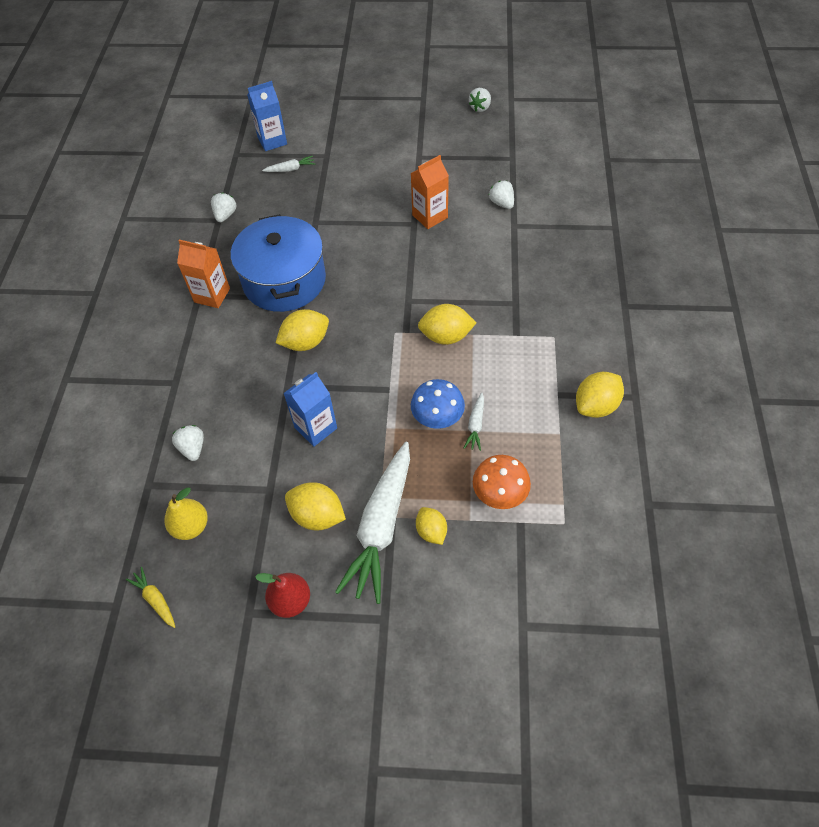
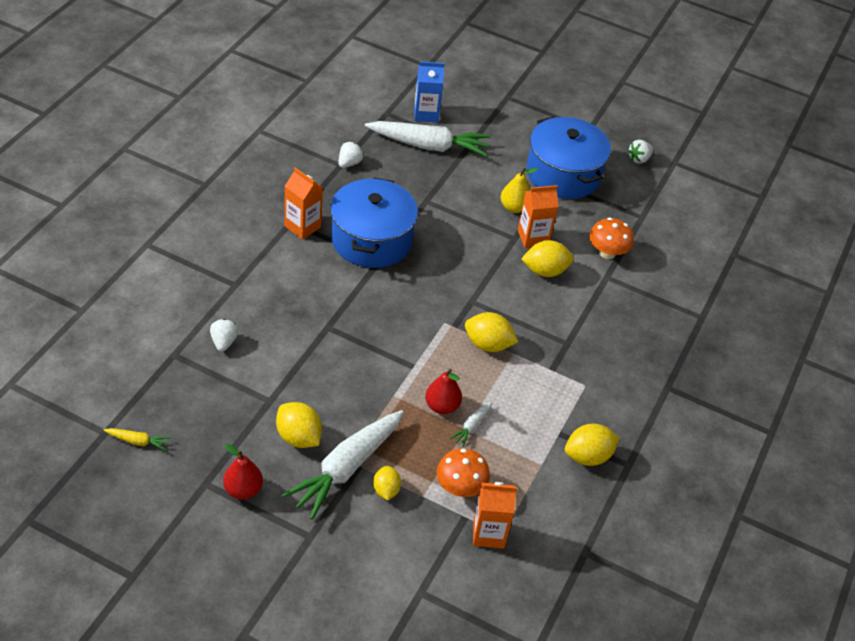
camera: 15 degrees right, 10 degrees down
(155, 599) = (138, 441): yellow carrot -> yellow carrot turned 120 degrees clockwise
(191, 526) = (192, 400): yellow pear -> yellow pear (514, 207)
(290, 169) = (429, 146): white carrot -> white carrot, size x2.38
(305, 342) = (362, 298): yellow lemon -> yellow lemon (545, 271)
(316, 428) = (333, 370): blue carton -> none
(423, 147) = (563, 174): none -> blue pot
(437, 418) = (442, 406): blue mushroom -> red pear
(501, 203) = (607, 253): white strawberry -> orange mushroom
(551, 529) = (488, 533): none -> orange carton

